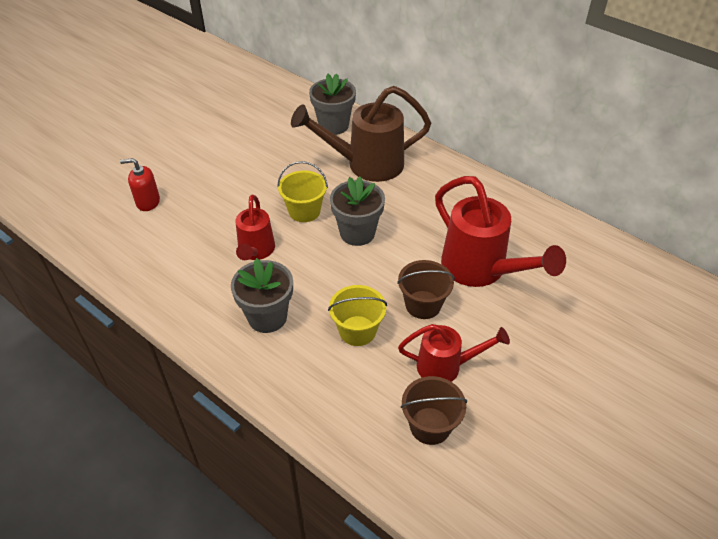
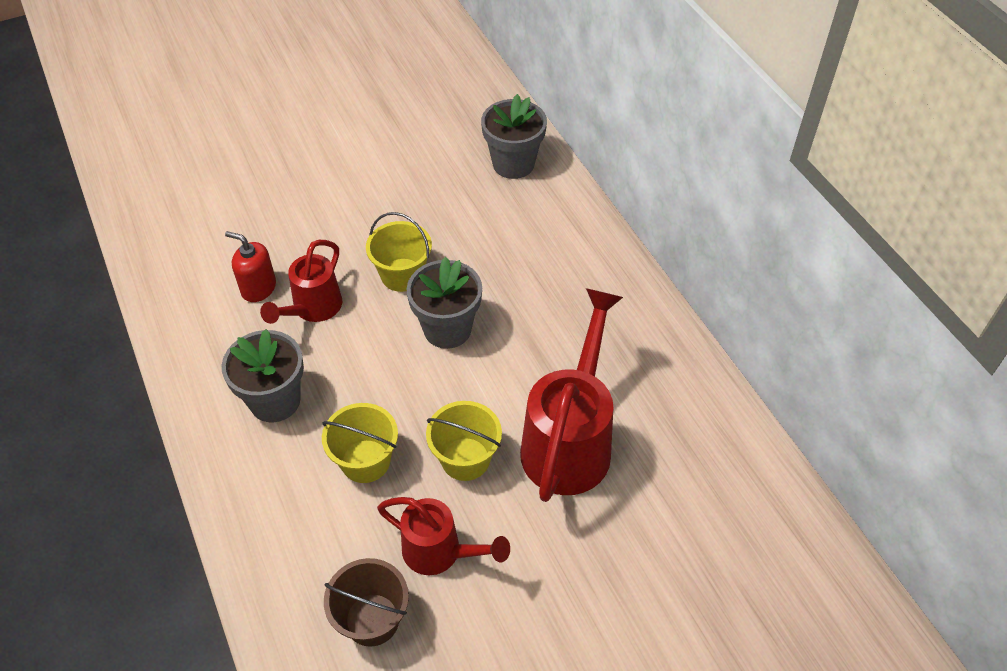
camera: 25 degrees right, 5 degrees up
(148, 202) = (232, 198): red soap dispenser -> red soap dispenser (258, 288)
(366, 164) = (519, 235): brown watering can -> none
(423, 305) = (465, 459): brown bucket -> yellow bucket
(481, 270) = (570, 440): red watering can -> red watering can turned 150 degrees counterclockwise

